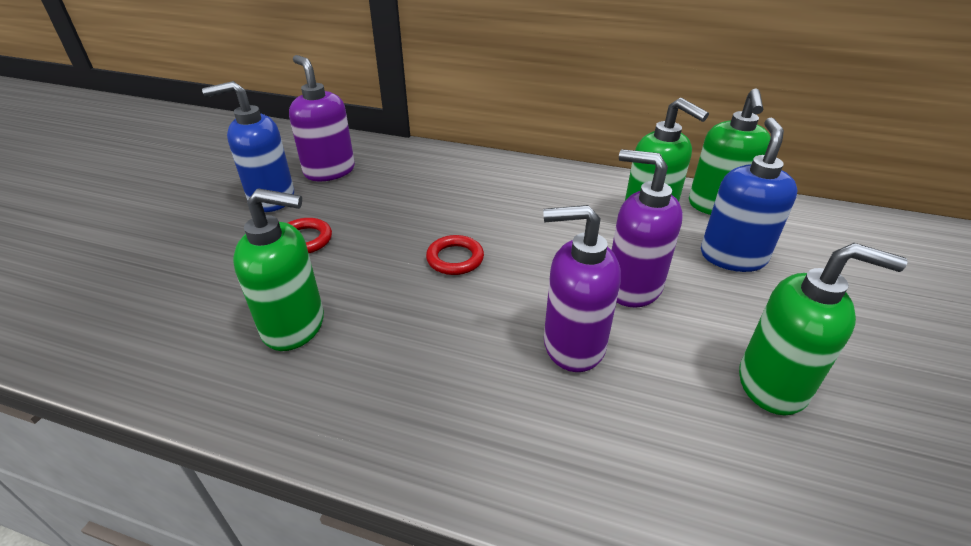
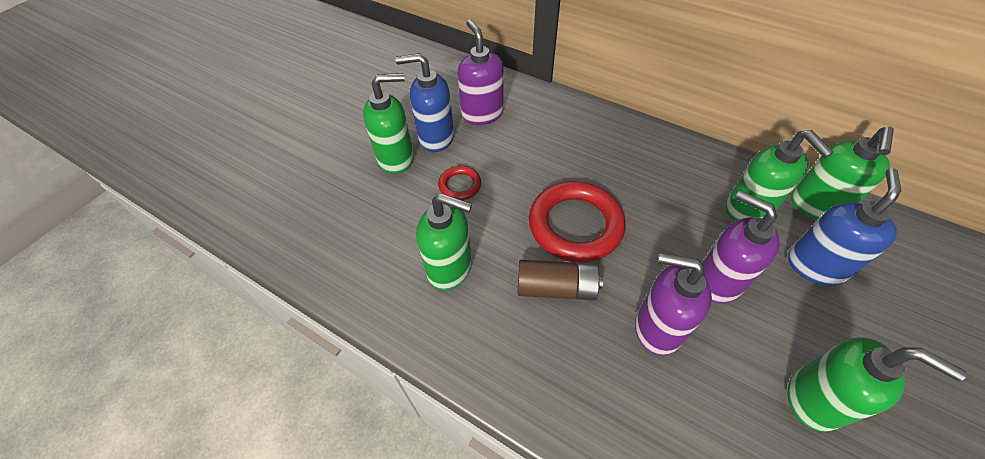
camera: 15 degrees right, 15 degrees up
(218, 224) = (396, 158): none -> green soap dispenser
(440, 325) = (556, 288): none -> brown battery
(455, 258) = (575, 225): red ring -> red ring, size x2.05

